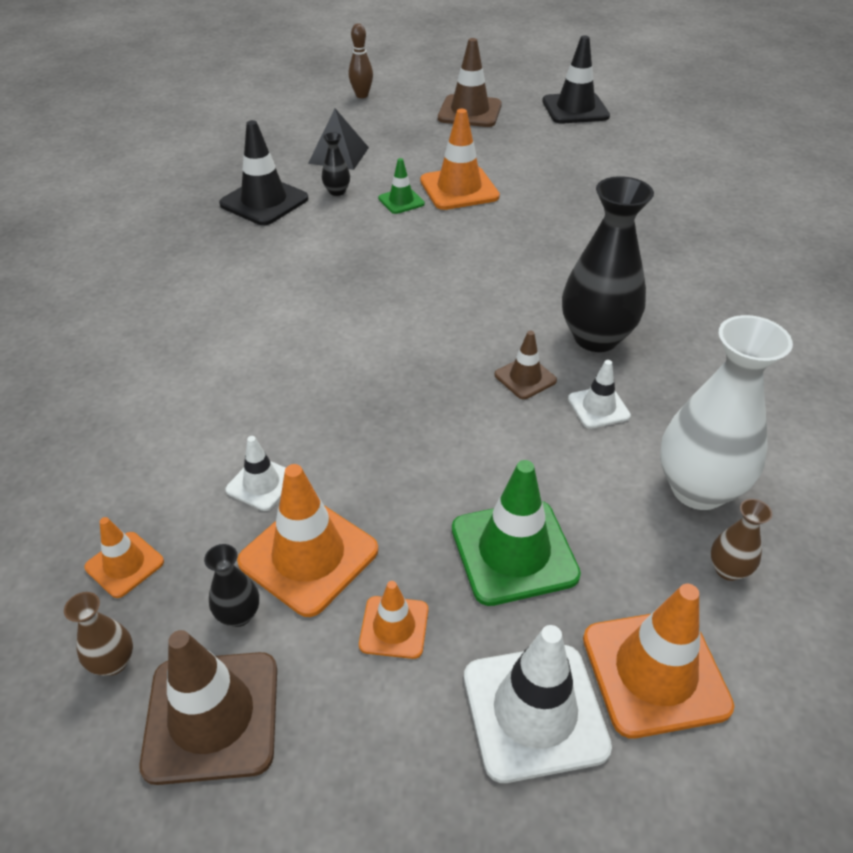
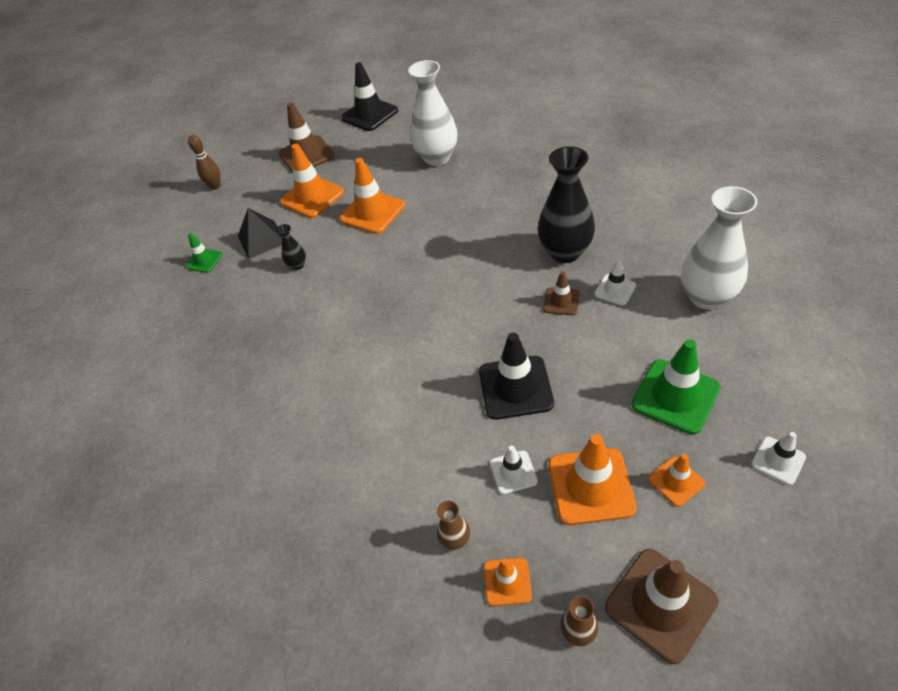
camera: 35 degrees left, 5 degrees up
(239, 615) = (601, 547): black vase -> none
(264, 201) = (257, 305): black traffic cone -> black traffic cone (515, 387)
(401, 201) = (348, 244): green traffic cone -> green traffic cone (204, 261)
(534, 711) = (778, 460): white traffic cone -> white traffic cone, size x0.55
(587, 179) = (437, 158): none -> white vase
(655, 672) = (796, 398): orange traffic cone -> orange traffic cone (312, 197)
(728, 569) = (764, 326): brown vase -> brown vase (455, 539)

